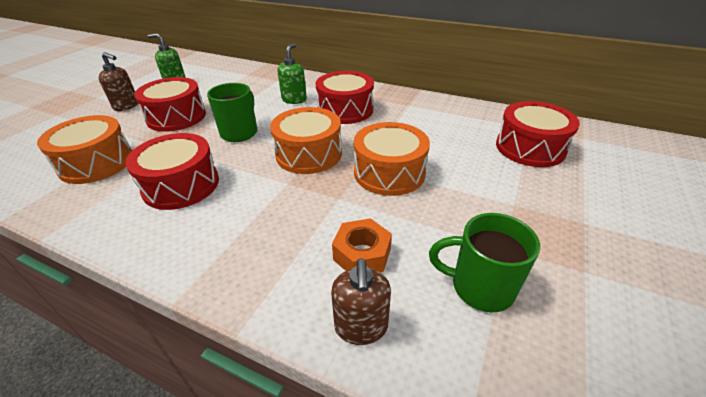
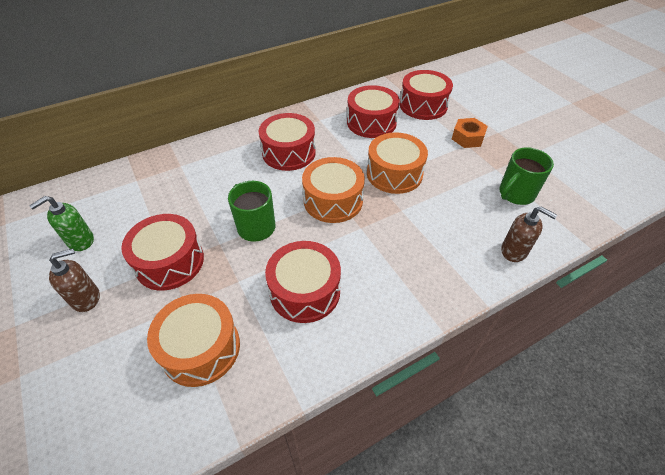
camera: 55 degrees left, 10 degrees up
(294, 99) = (235, 171): green soap dispenser -> none
(362, 254) = (462, 225): orange nut -> orange nut (467, 138)
(448, 130) = (371, 122): none -> red drum

